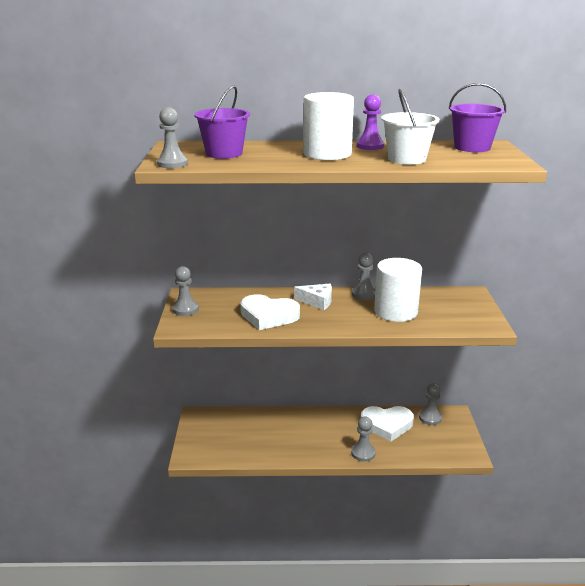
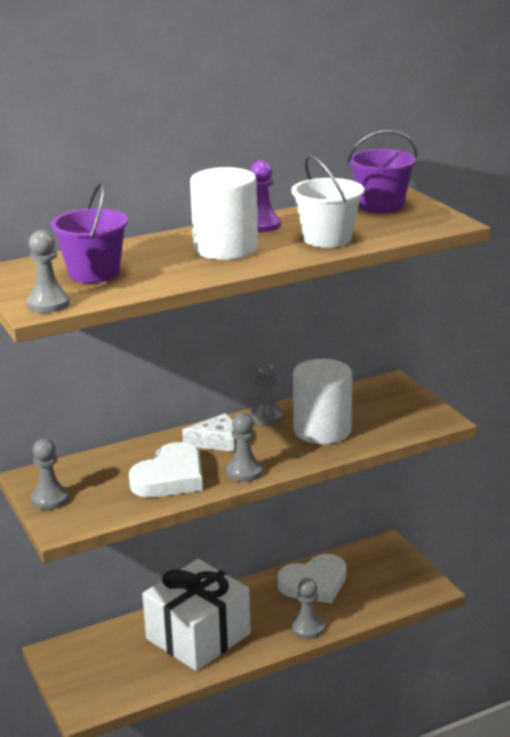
camera: 25 degrees left, 0 degrees up
(268, 316) = (170, 478): white heart -> white heart turned 45 degrees counterclockwise
(288, 434) = (198, 636): none -> white gift
(430, 418) = (360, 558): grey pawn -> grey pawn (244, 472)

